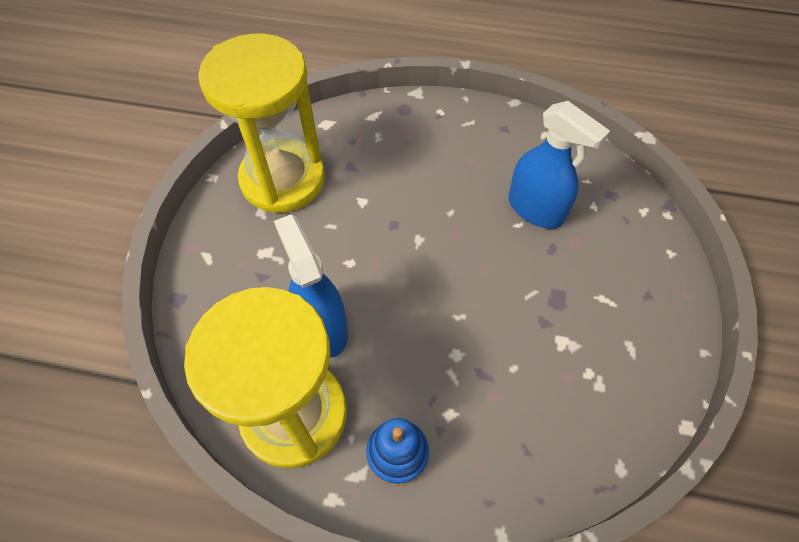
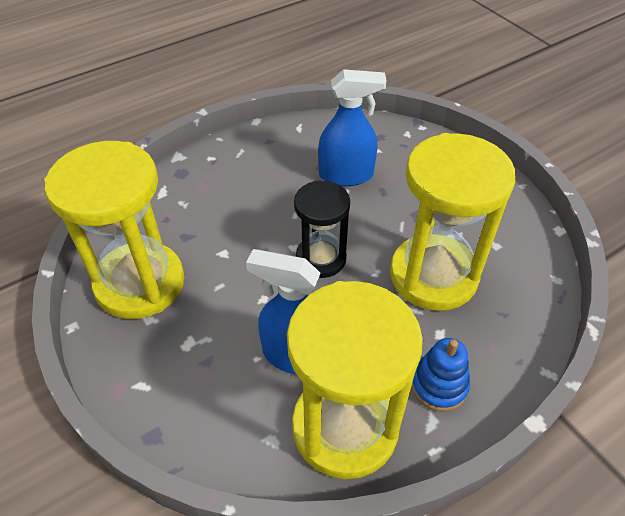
camera: 45 degrees left, 10 degrees down
(429, 266) = (321, 258): none -> black hourglass
(505, 361) = (433, 275): none -> yellow hourglass

